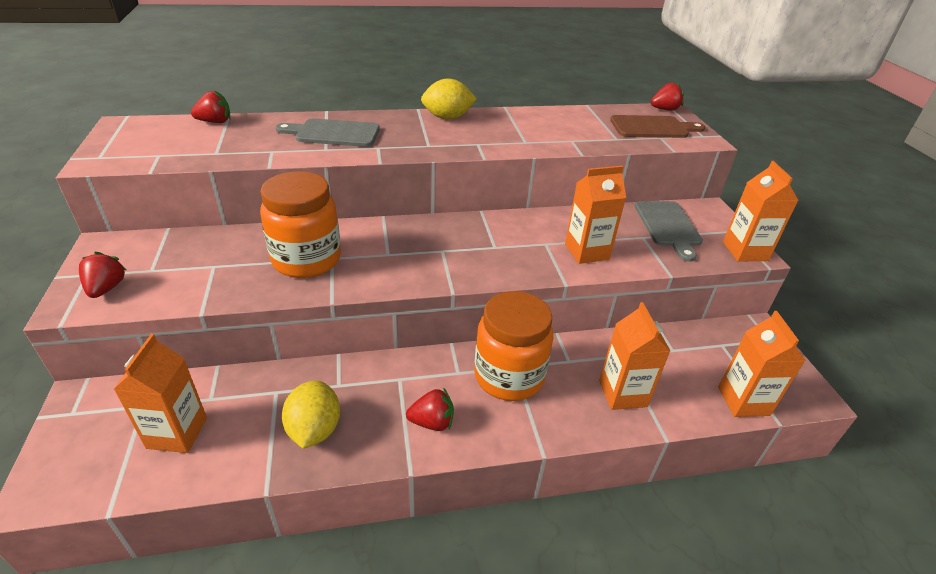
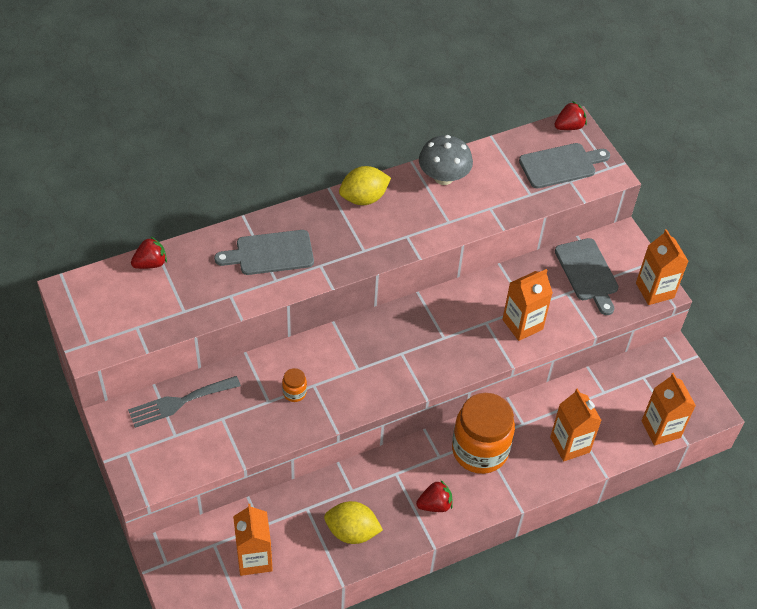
camera: 15 degrees left, 15 degrees up
(106, 288) = (154, 462): red strawberry -> none
(180, 245) = (179, 402): none -> grey fork
(306, 260) = (294, 392): orange jar -> orange jar, size x0.41
(314, 430) = (352, 531): yellow lemon -> yellow lemon turned 60 degrees counterclockwise
(531, 118) = (443, 177): none -> grey mushroom
(652, 127) = (560, 165): brown cutting board -> grey cutting board

